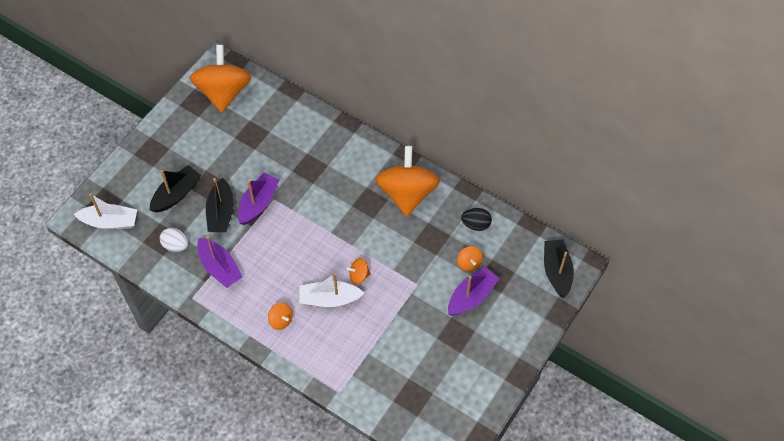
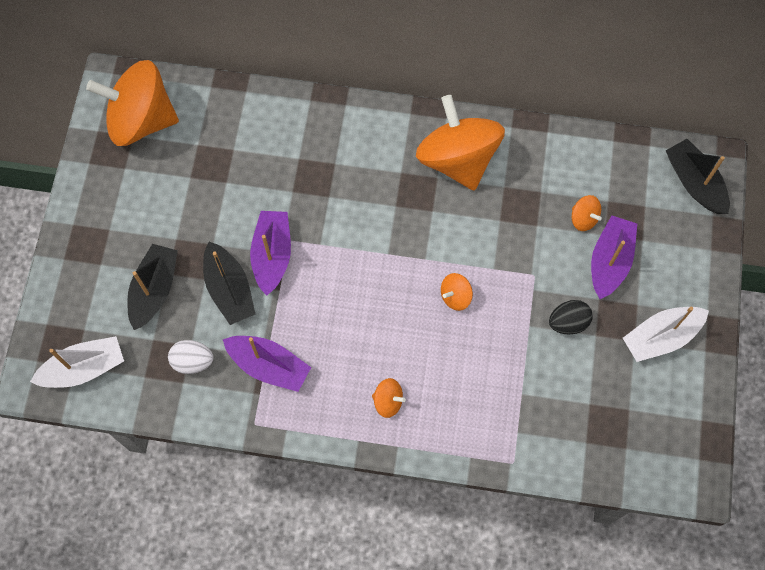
camera: 25 degrees left, 10 degrees up
(224, 92) = (141, 120): orange spinning top -> orange spinning top turned 60 degrees counterclockwise
(329, 299) = (435, 344): white boat -> white boat (661, 337)
(476, 224) = (565, 164): black egg -> black egg (568, 322)

